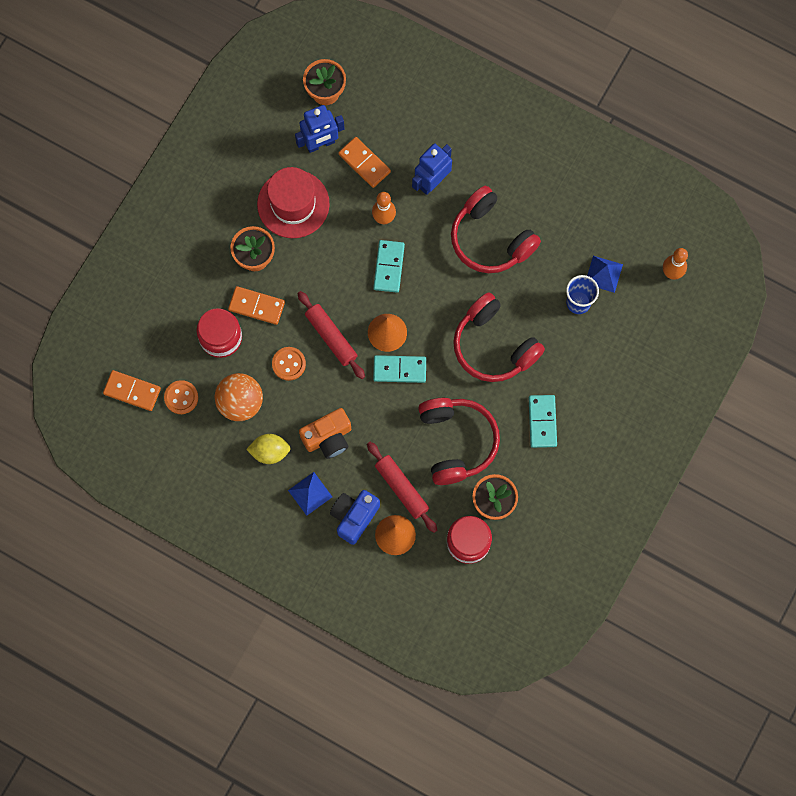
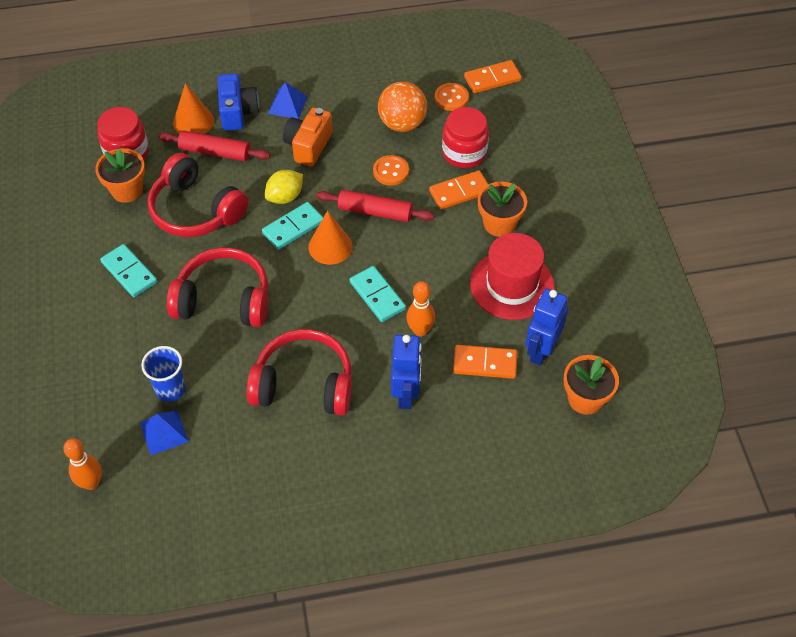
camera: 140 degrees right, 20 degrees down
(270, 452) = (346, 109): yellow lemon -> yellow lemon (285, 197)

